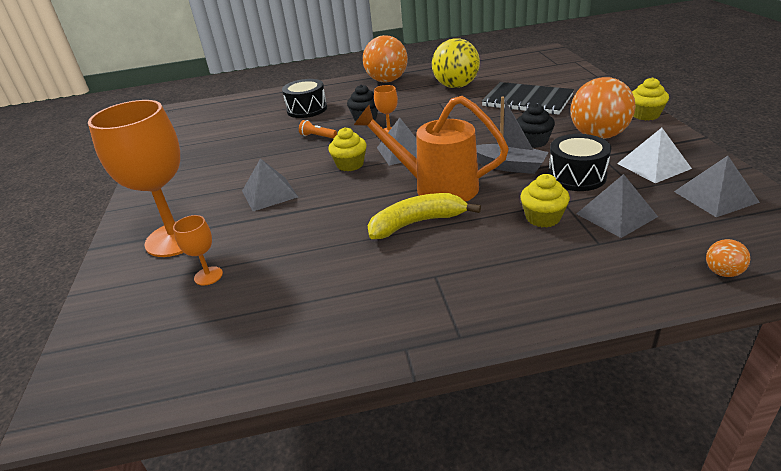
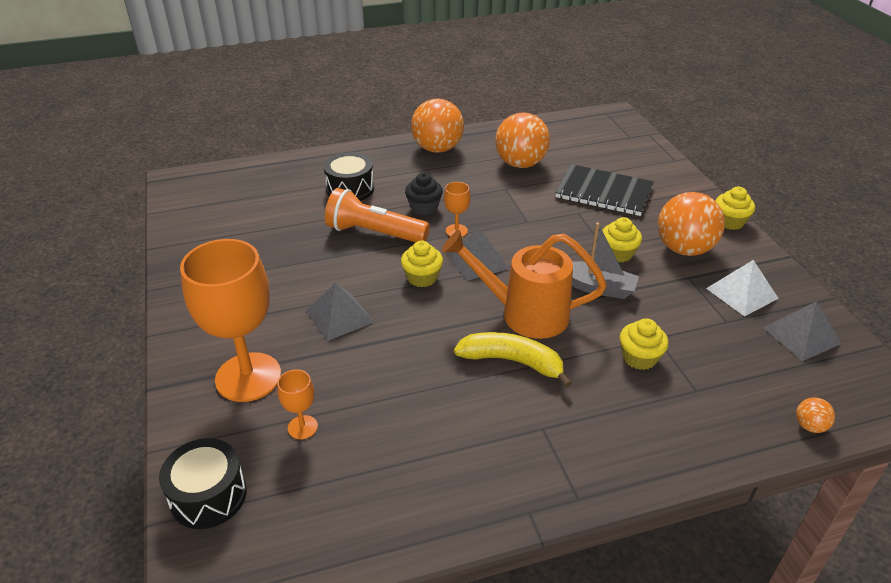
camera: 10 degrees left, 5 degrees up
(317, 136) = (374, 233): orange flashlight -> orange flashlight, size x2.31
(417, 223) = (512, 361): yellow banana -> yellow banana turned 45 degrees clockwise
(456, 86) = (520, 164): yellow ball -> orange ball
(533, 141) = (618, 253): black cupcake -> yellow cupcake
(576, 176) = (667, 304): black drum -> black drum (208, 496)
(616, 215) = (710, 356): grey pyramid -> none

